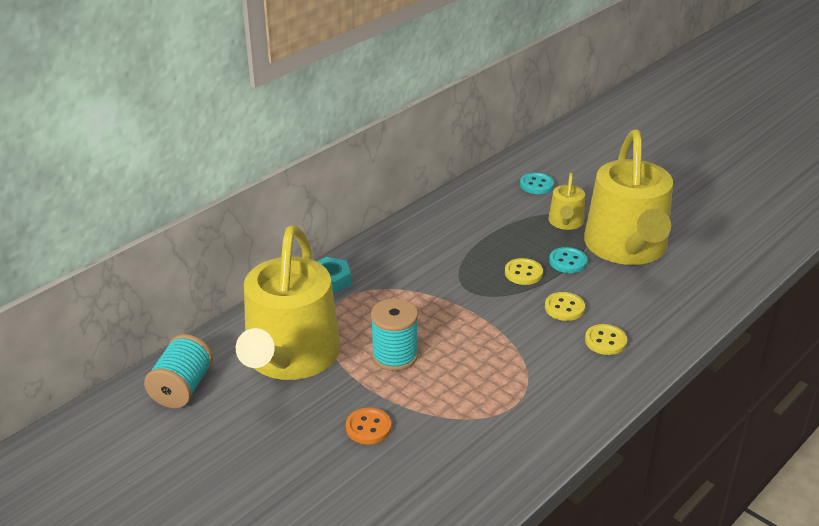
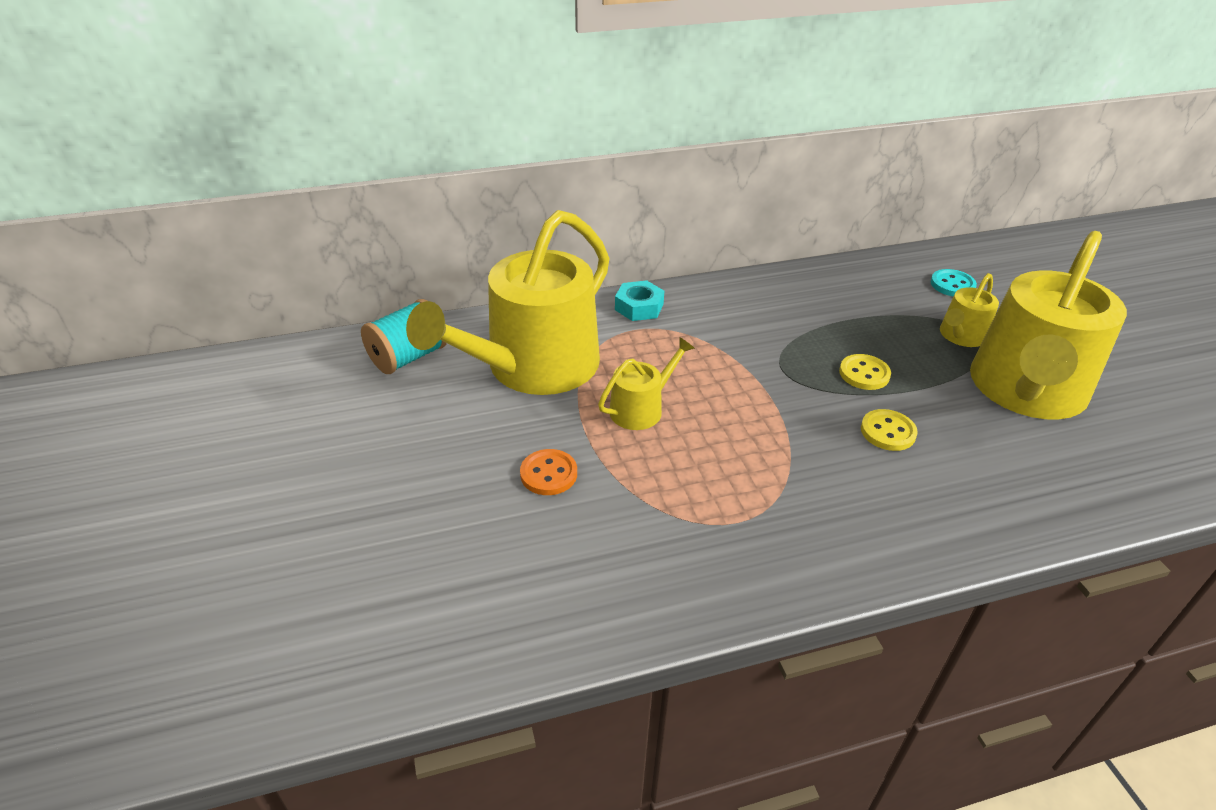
camera: 30 degrees right, 5 degrees up
(394, 356) = (641, 408): turquoise spool -> yellow watering can
(567, 262) = (931, 380): turquoise button -> none
(605, 341) = (915, 492): yellow button -> none

